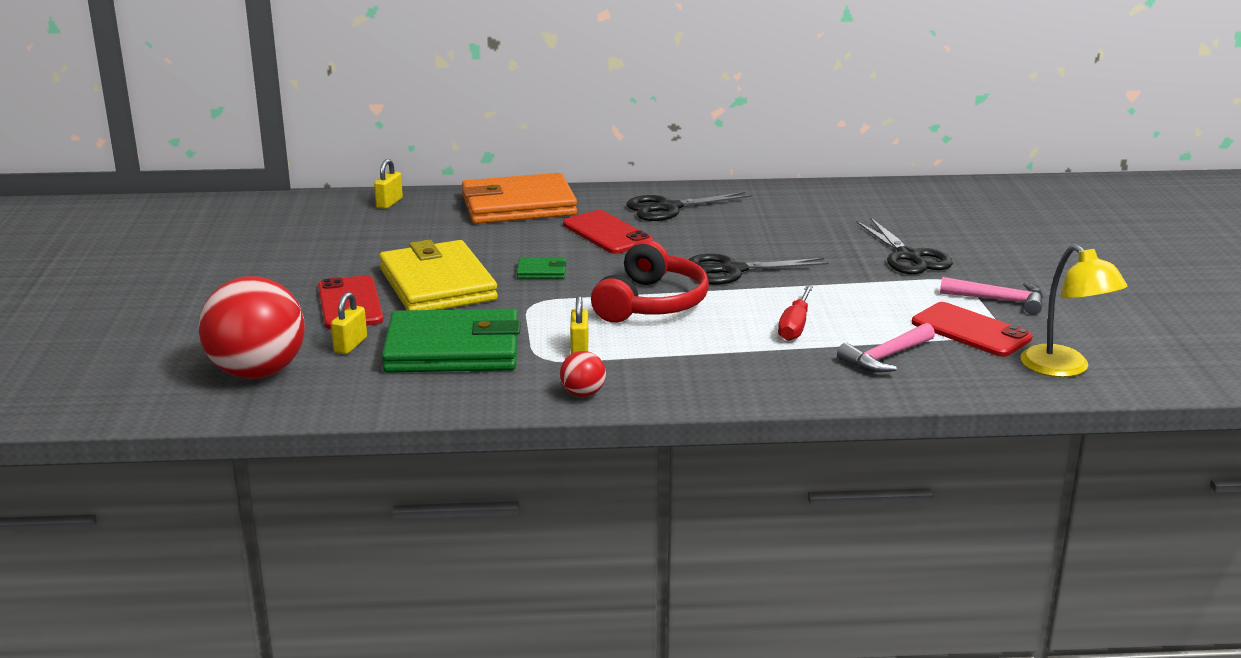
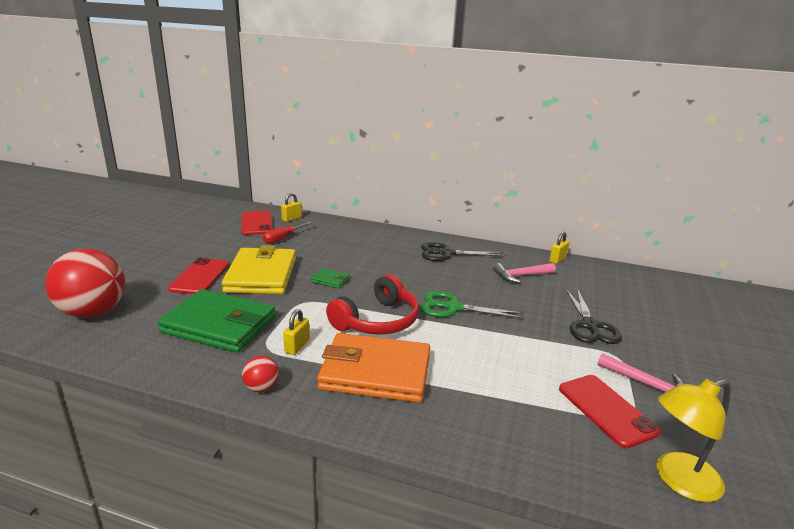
camera: 20 degrees right, 0 degrees up
(350, 345) = (166, 306): yellow padlock -> yellow padlock (557, 260)
(518, 206) = (359, 234): orange wallet -> orange wallet (375, 372)
(607, 233) = (394, 262): red phone -> red phone (256, 223)
(732, 270) = (453, 308): black scissors -> green scissors
(795, 326) = (464, 367): red screwdriver -> red screwdriver (283, 238)
(885, 357) = (516, 419): pink hammer -> pink hammer (521, 276)
(1064, 368) = (678, 480): yellow lamp -> yellow lamp turned 75 degrees clockwise

